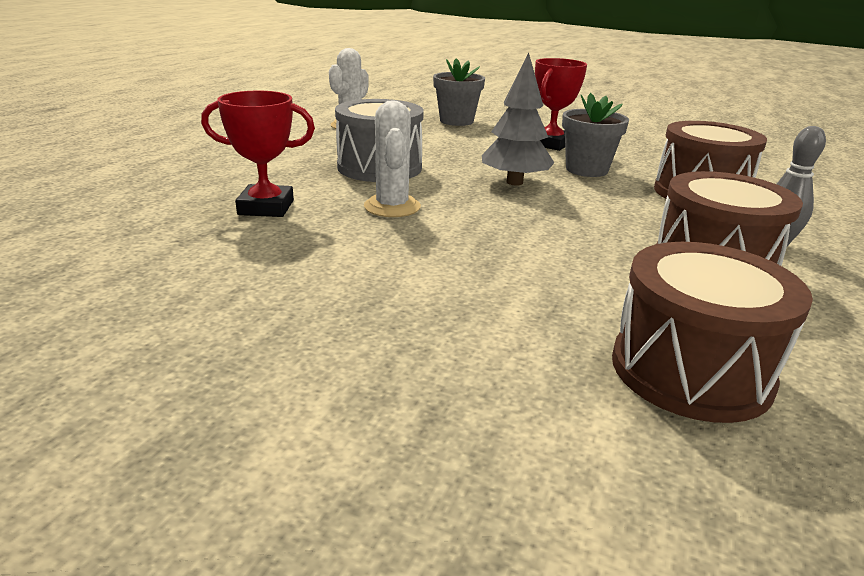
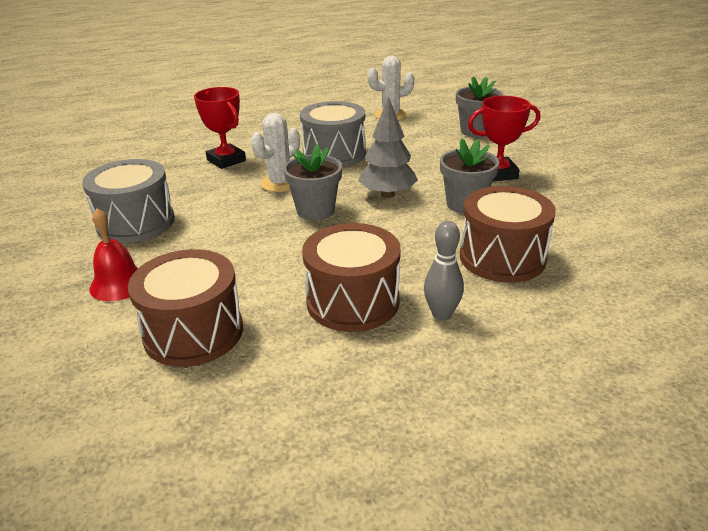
camera: 50 degrees right, 5 degrees up
(318, 311) = (136, 223): none -> grey drum
(485, 382) = (119, 284): none -> red bell
(491, 216) = (315, 210): none -> grey flower pot

